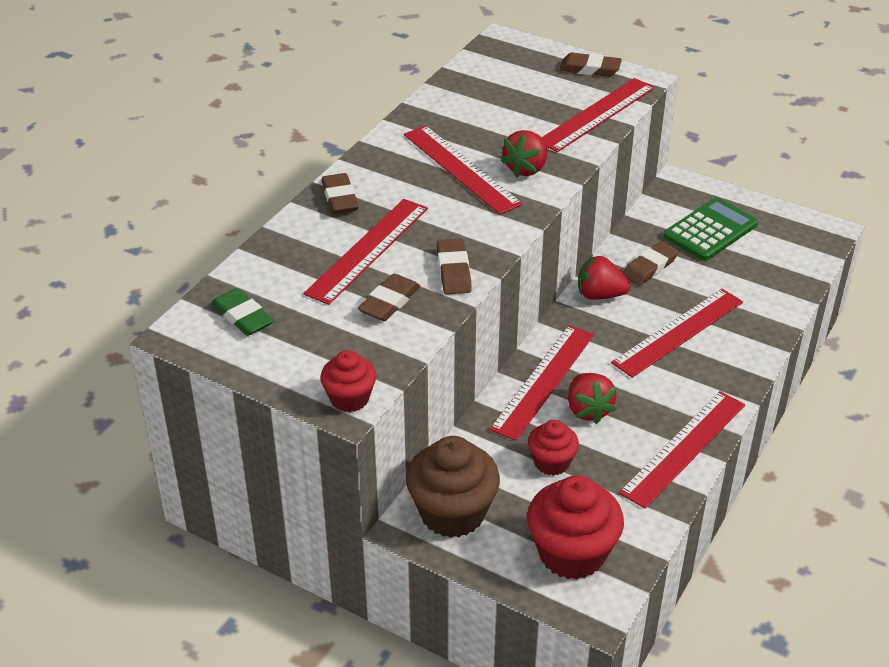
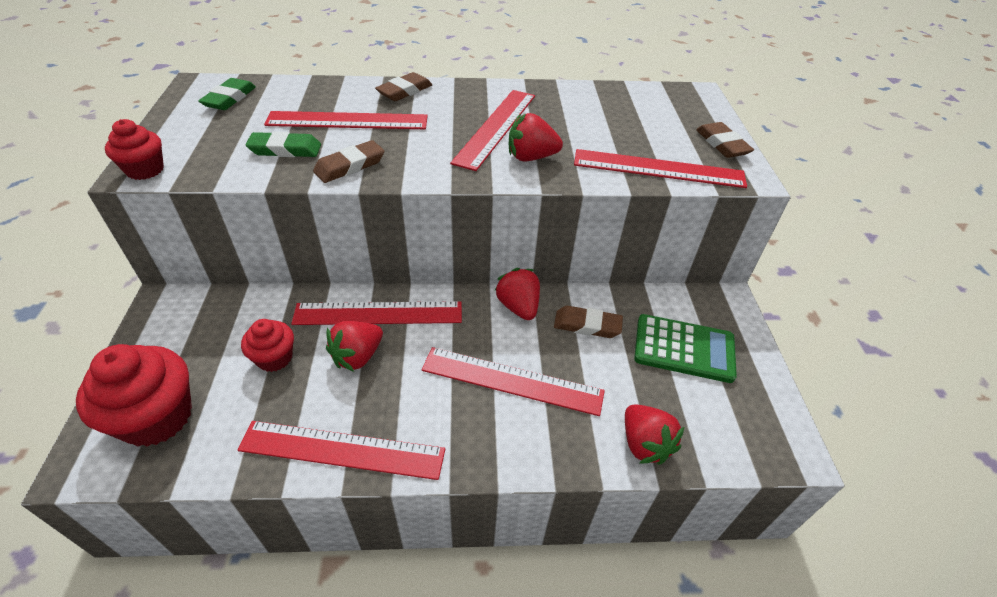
camera: 55 degrees right, 5 degrees up
(389, 302) = (285, 149): brown eraser -> green eraser
(452, 513) = (185, 320): brown cupcake -> none
(780, 293) = (644, 444): none -> red strawberry

